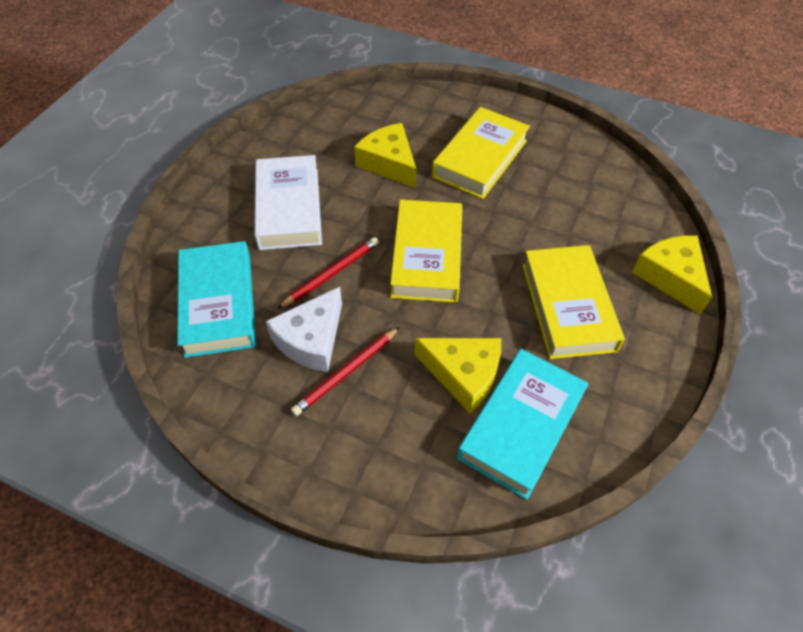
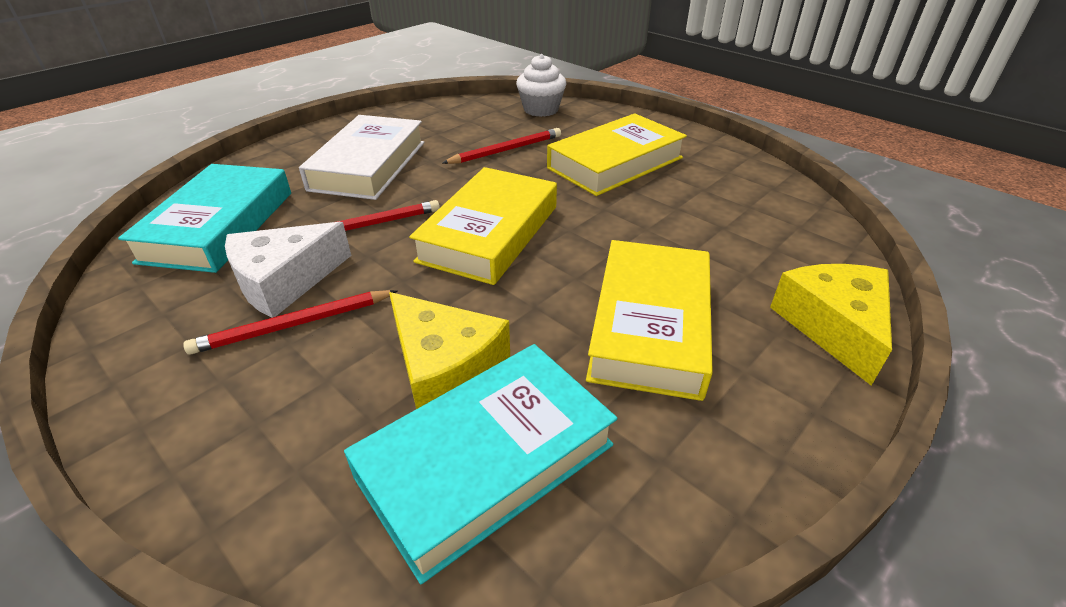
camera: 20 degrees right, 15 degrees down
(389, 104) = (541, 109): none -> white cupcake
(389, 163) = (506, 150): yellow cheese -> red pencil

